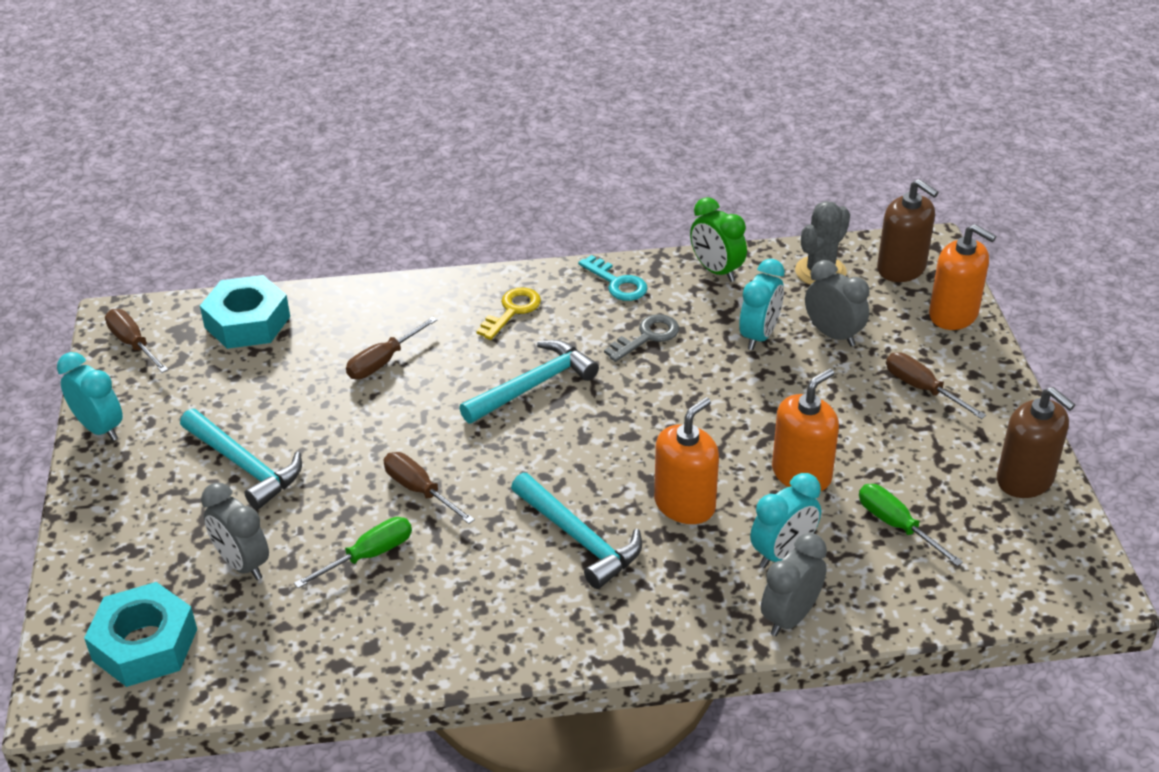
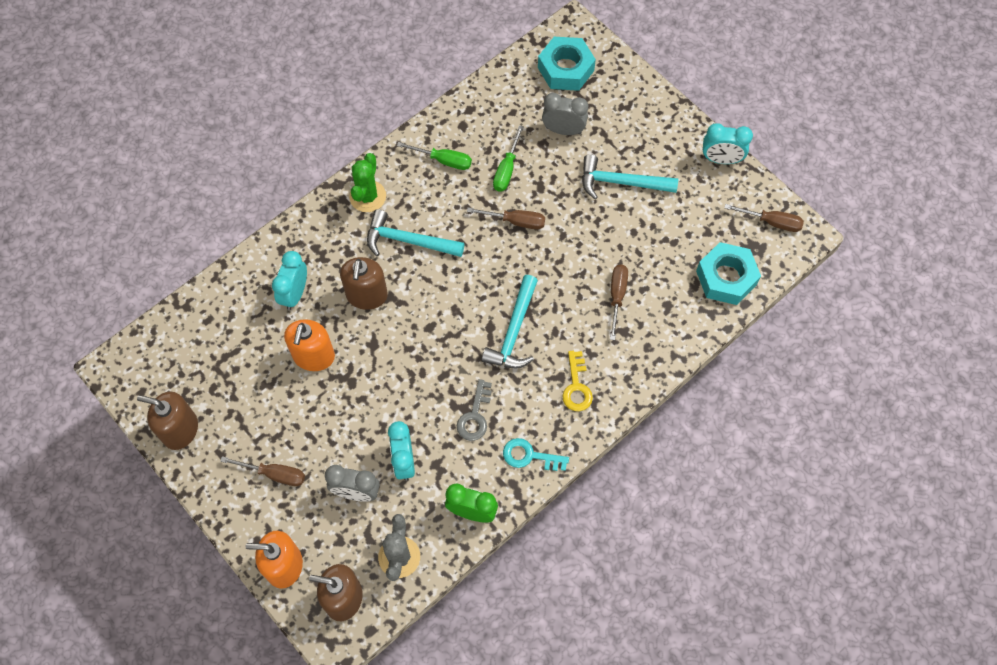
camera: 145 degrees right, 25 degrees up
(591, 623) = (367, 196): none -> green cactus
(684, 505) = (367, 295): orange soap dispenser -> brown soap dispenser
(790, 617) = (270, 256): grey clock -> none
(896, 525) = (241, 349): green screwdriver -> green screwdriver (443, 160)

